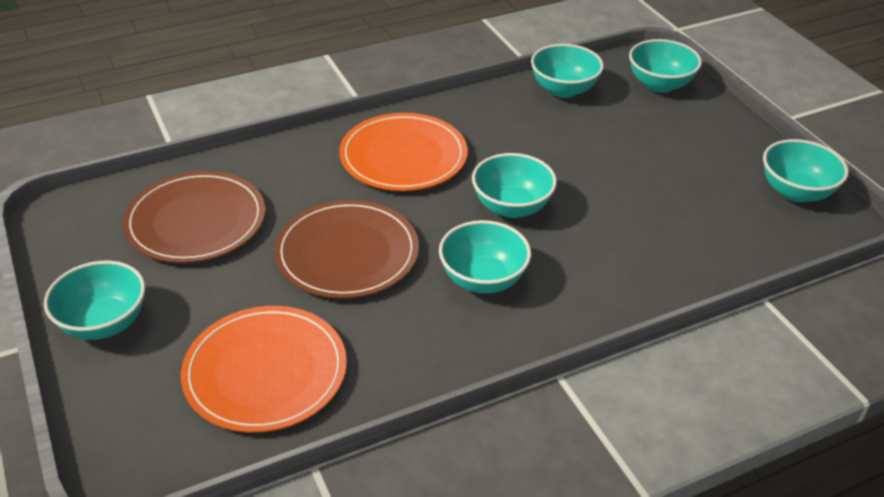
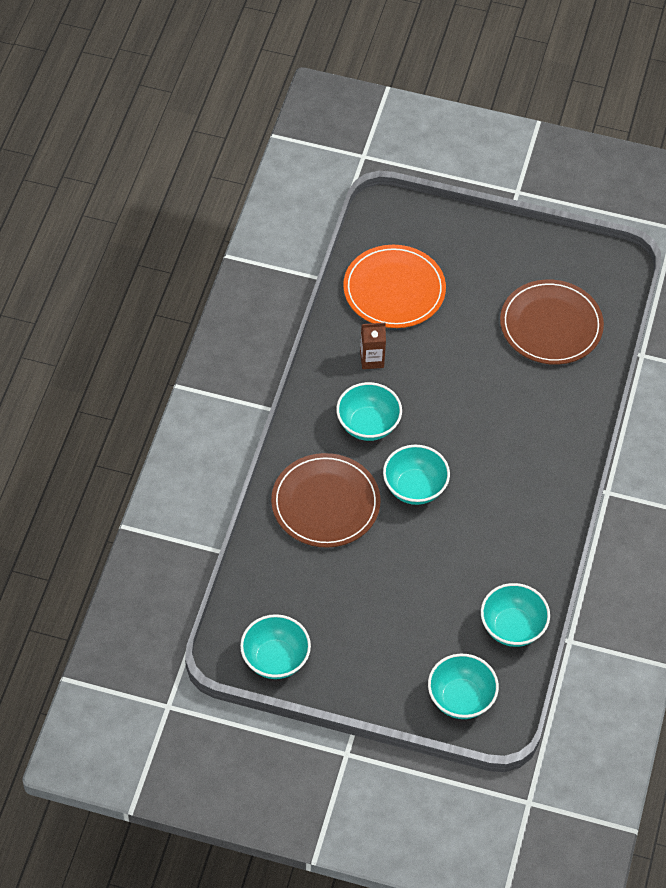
camera: 130 degrees right, 15 degrees up
(104, 323) = (495, 245): turquoise bowl -> none
(347, 253) = (452, 378): brown plate -> brown plate (325, 503)
(393, 328) = (372, 359): none -> brown carton
(403, 156) = (521, 469): orange plate -> none

